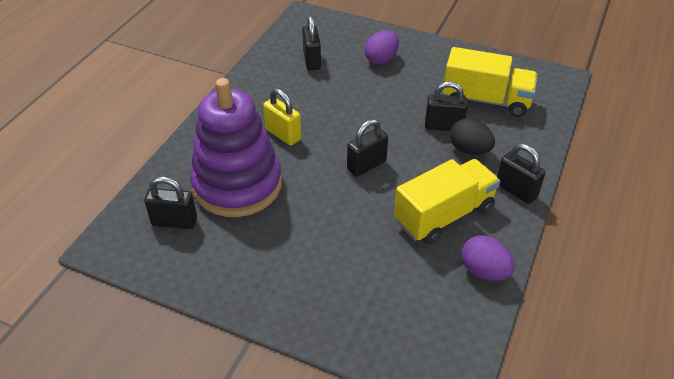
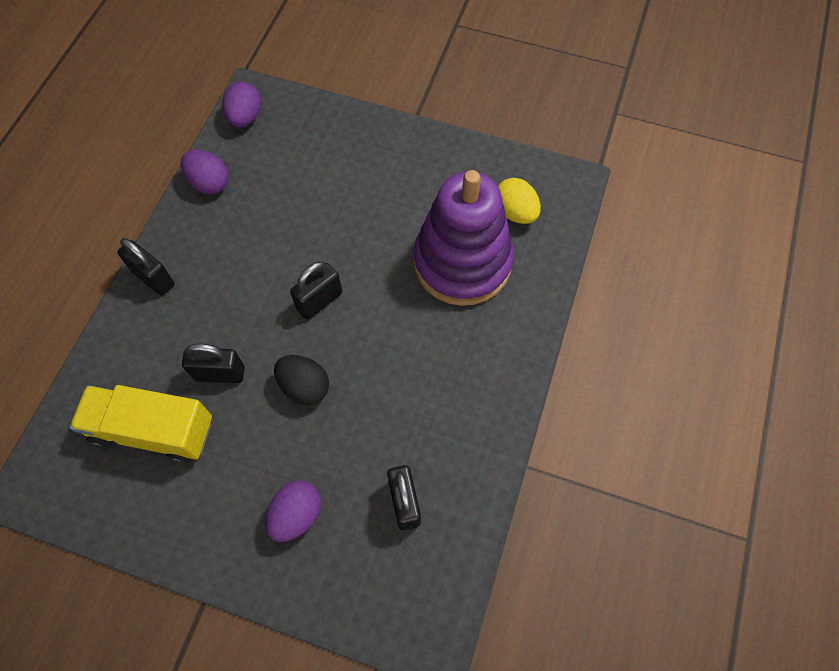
camera: 175 degrees right, 20 degrees up
(174, 222) = (515, 212): black padlock -> yellow egg
(283, 134) = (424, 342): yellow padlock -> none
(444, 215) = (238, 240): yellow truck -> none
(457, 346) = (245, 117): none -> purple egg
(469, 150) = (194, 335): black egg -> black egg (304, 387)

